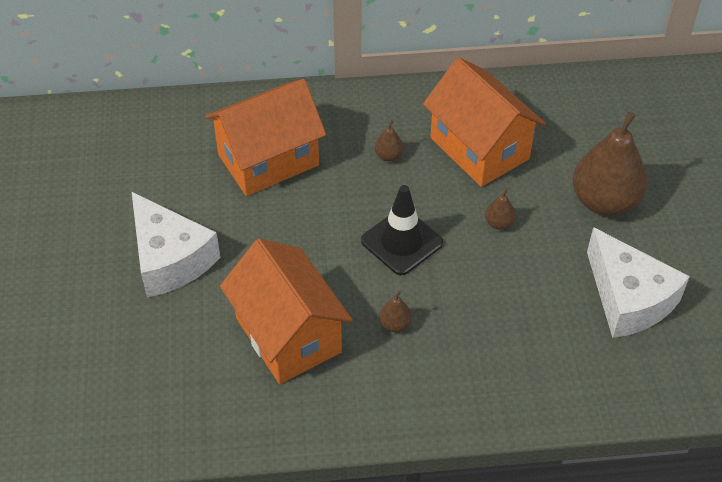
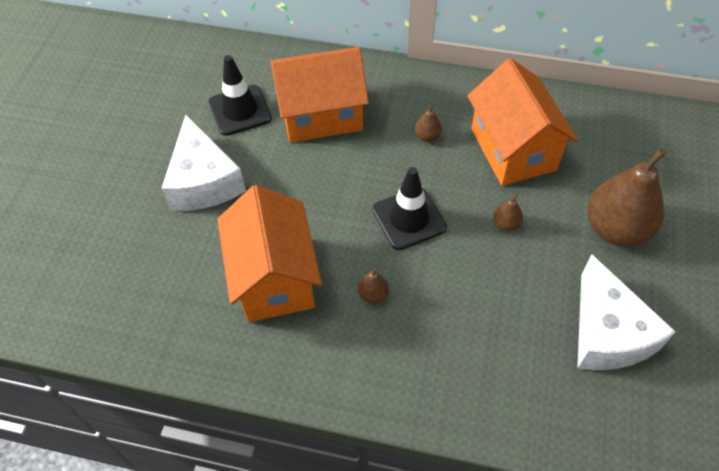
camera: 20 degrees right, 5 degrees up
(177, 175) = (240, 110): none -> black traffic cone

